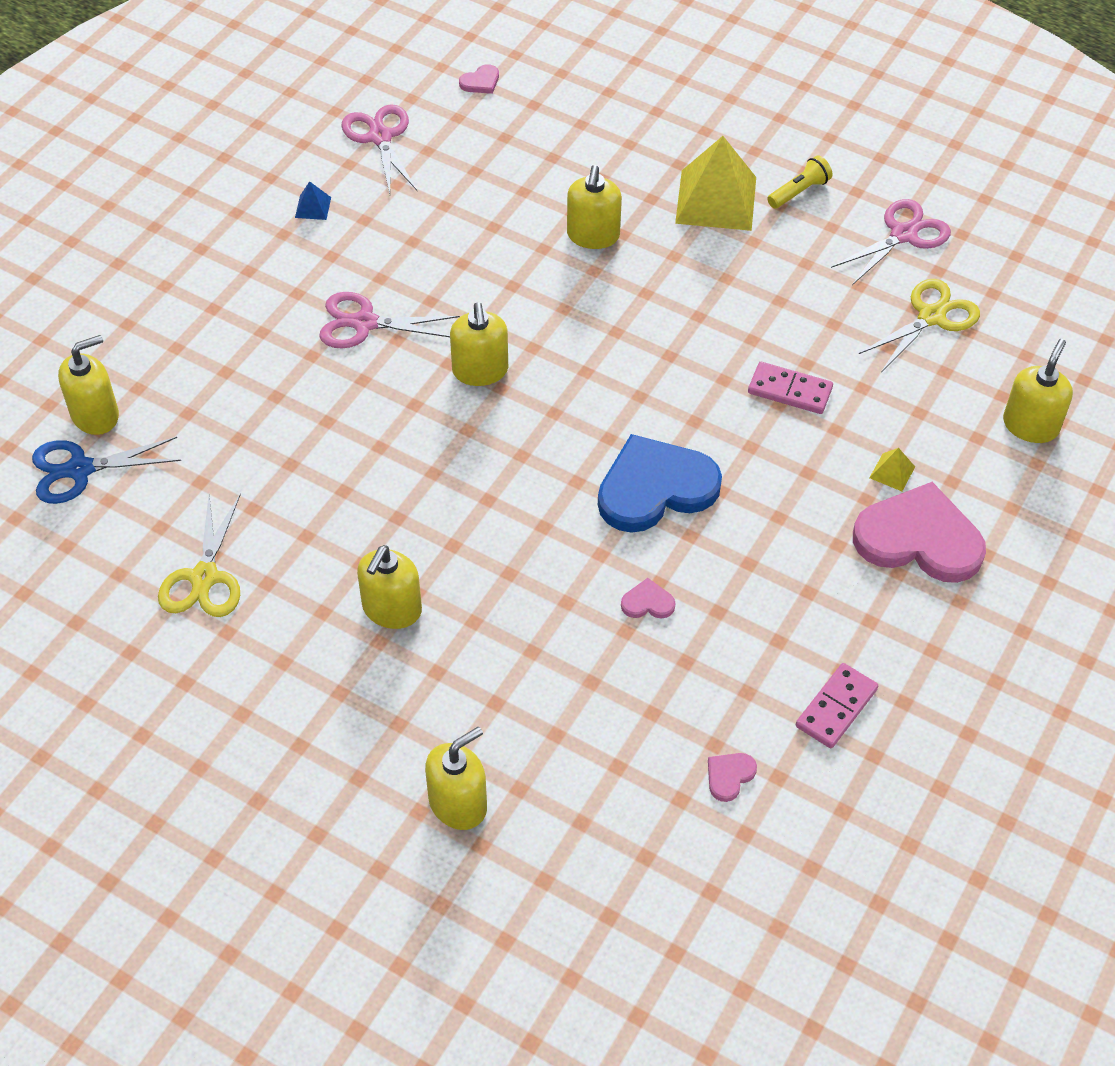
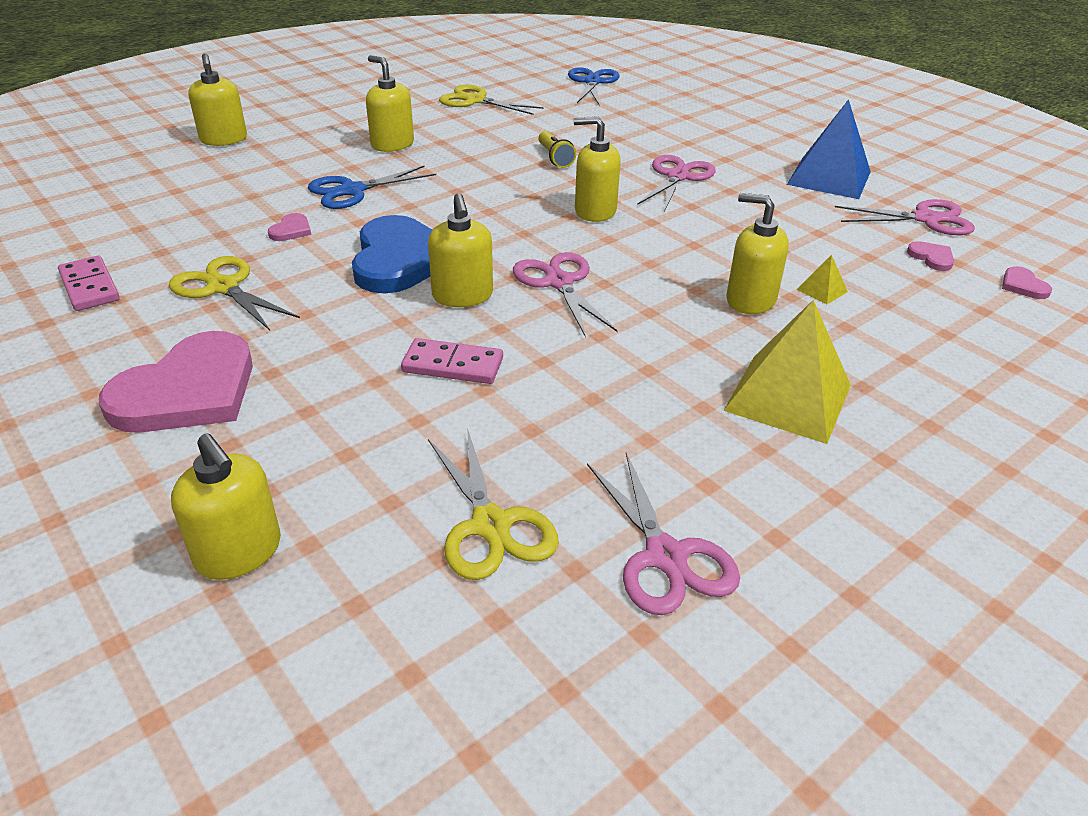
camera: 110 degrees right, 15 degrees down
(95, 415) = (636, 90): yellow soap dispenser -> yellow soap dispenser (462, 296)
(313, 207) = (829, 178): blue pyramid -> blue pyramid, size x2.39
(535, 591) = (352, 191): none -> blue scissors
(632, 361) = (558, 282): none -> pink scissors
(729, 776) = (106, 227): pink heart -> pink heart (931, 258)
(776, 600) = (222, 287): none -> yellow scissors
(789, 391) = (453, 365): pink domino -> pink domino turned 60 degrees clockwise
(799, 191) = (788, 475): yellow flashlight -> yellow flashlight (555, 158)
(892, 472) = (285, 401): yellow pyramid -> yellow pyramid (822, 290)

